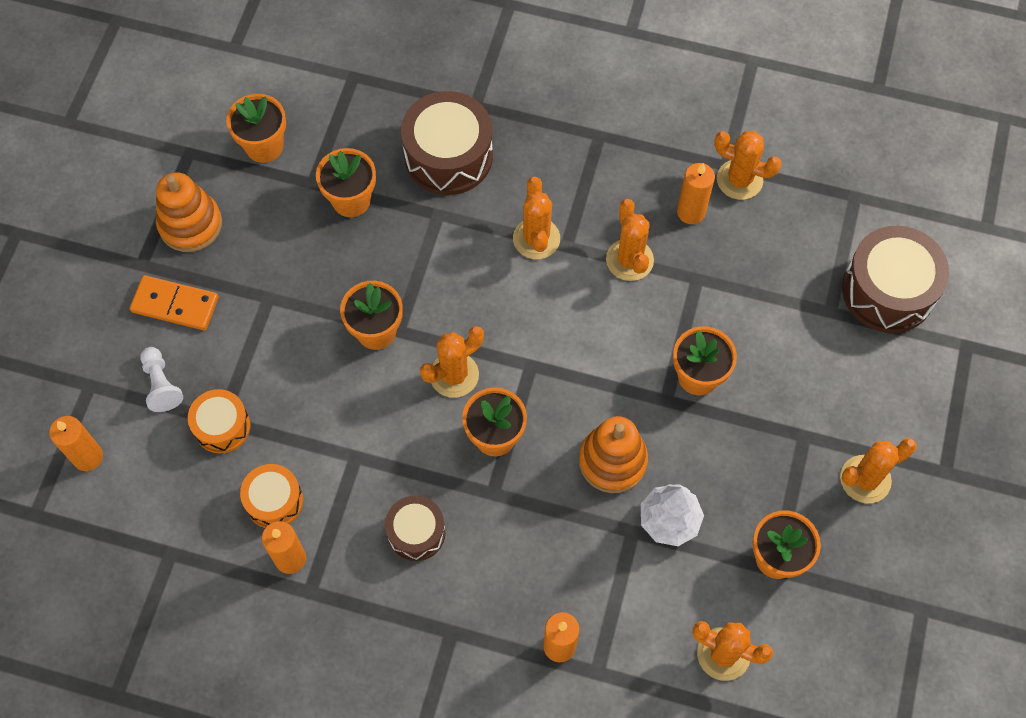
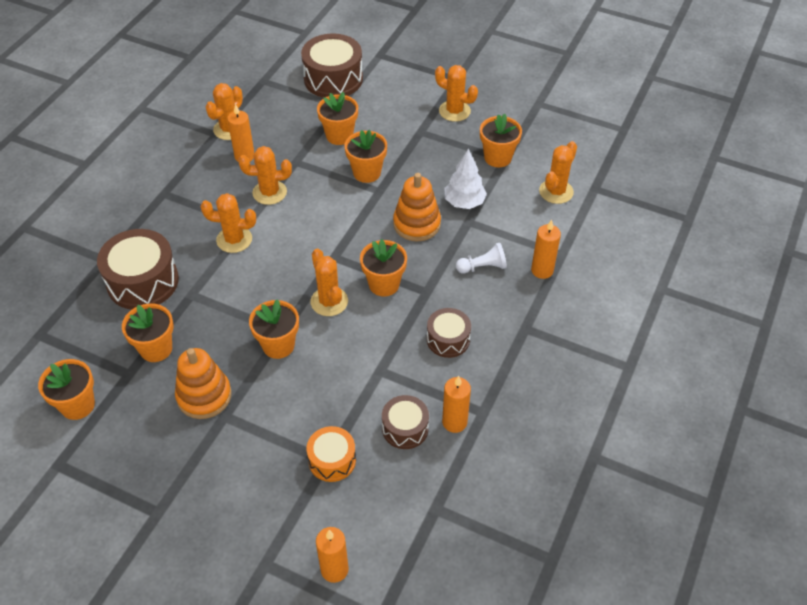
camera: 80 degrees left, 15 degrees down
(161, 384) = (281, 504): white pawn -> white pawn (482, 267)
(175, 305) = (207, 487): orange domino -> none
(190, 224) = (132, 469): orange stacking toy -> orange stacking toy (204, 396)
(274, 501) = (405, 428): orange drum -> brown drum
(765, 324) = (339, 135): none -> orange flower pot
(865, 479) = (454, 111): orange cactus -> orange cactus turned 45 degrees counterclockwise

